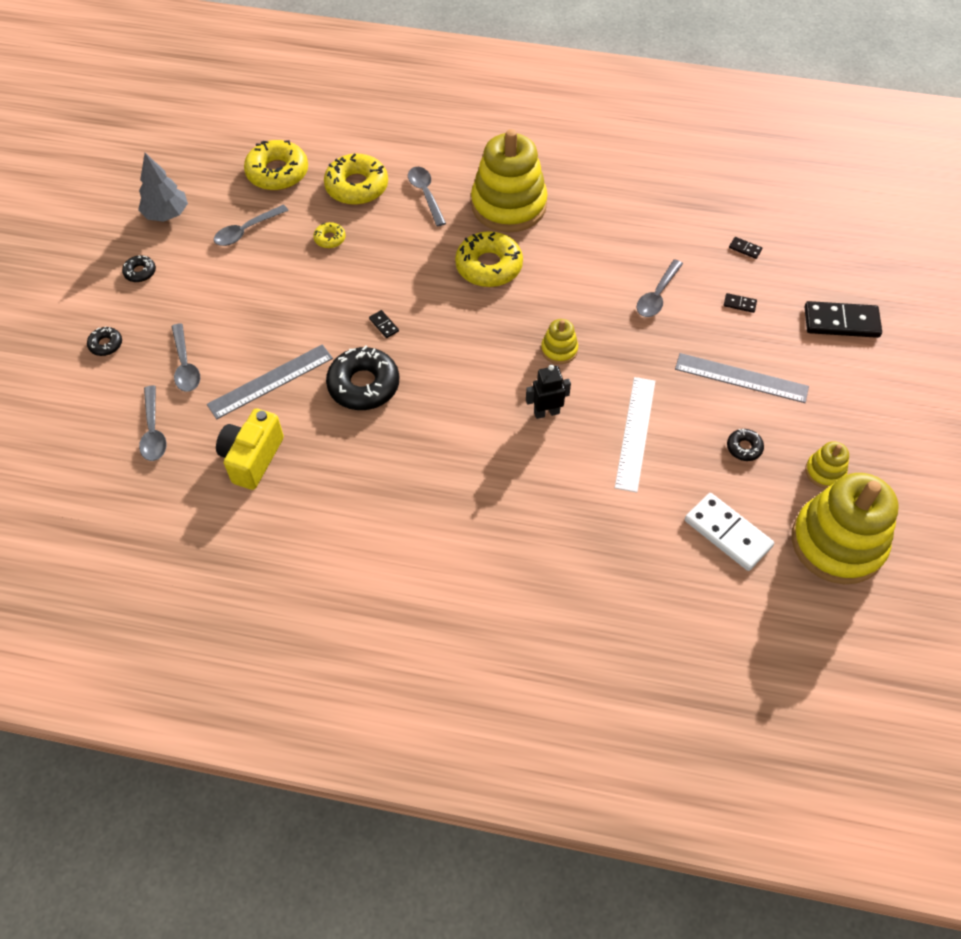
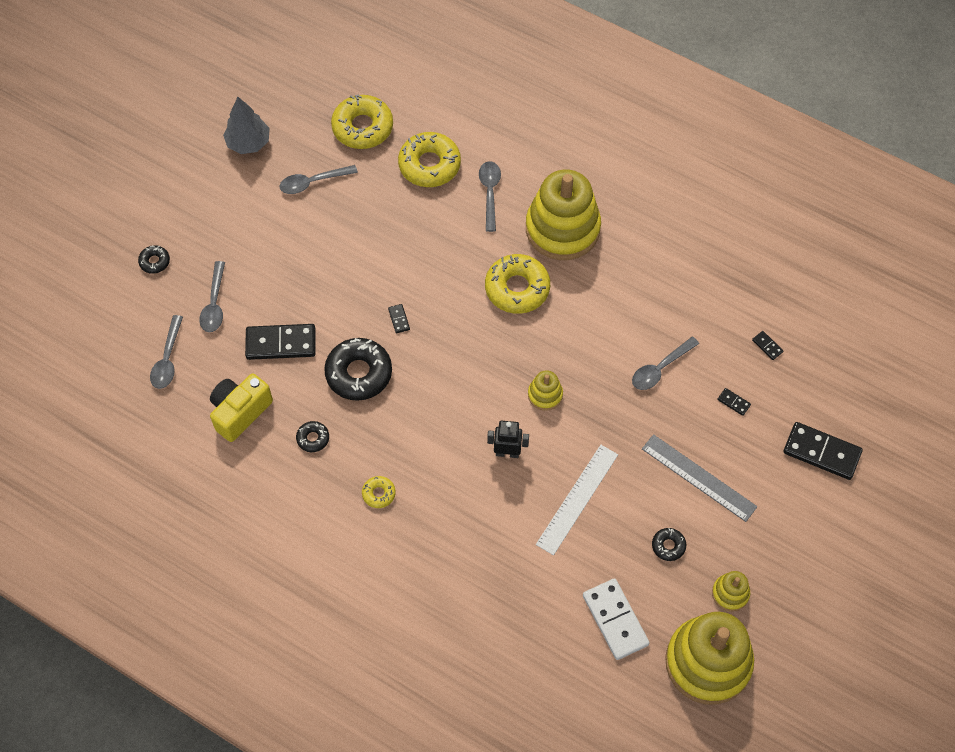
camera: 20 degrees right, 5 degrees up
(140, 272) = (206, 197): black donut -> black donut (313, 438)
(270, 381) = (281, 343): grey ruler -> black domino
(330, 239) = (384, 214): yellow donut -> yellow donut (379, 494)

